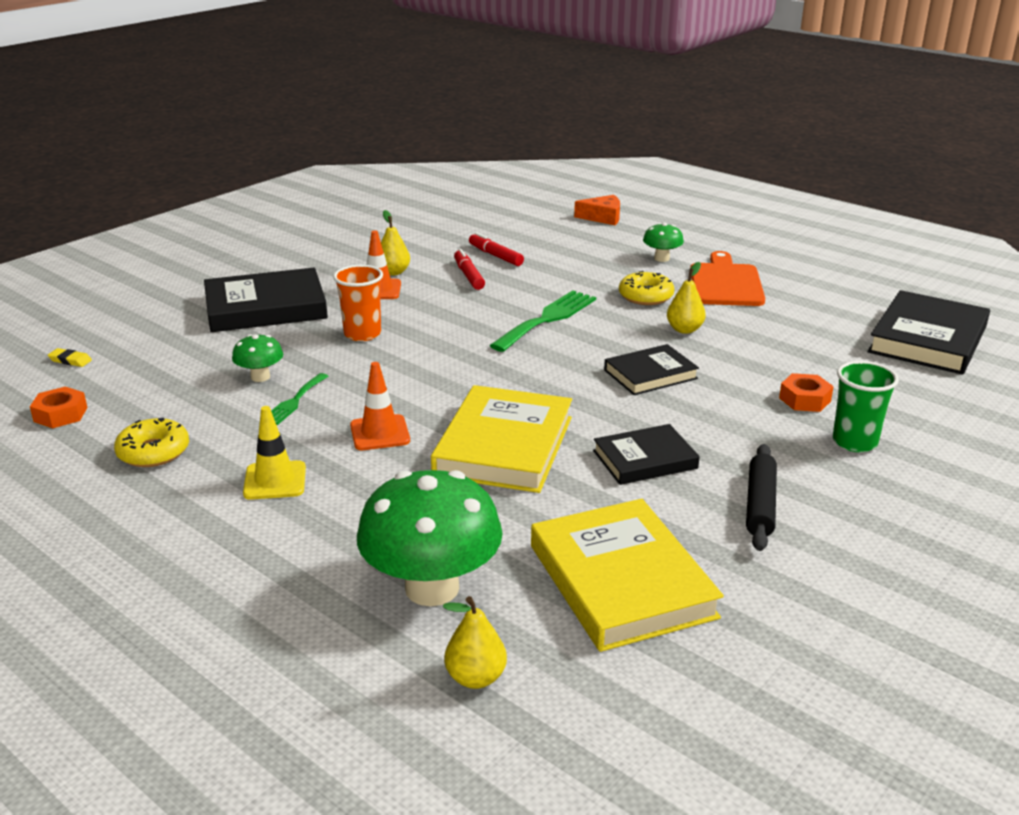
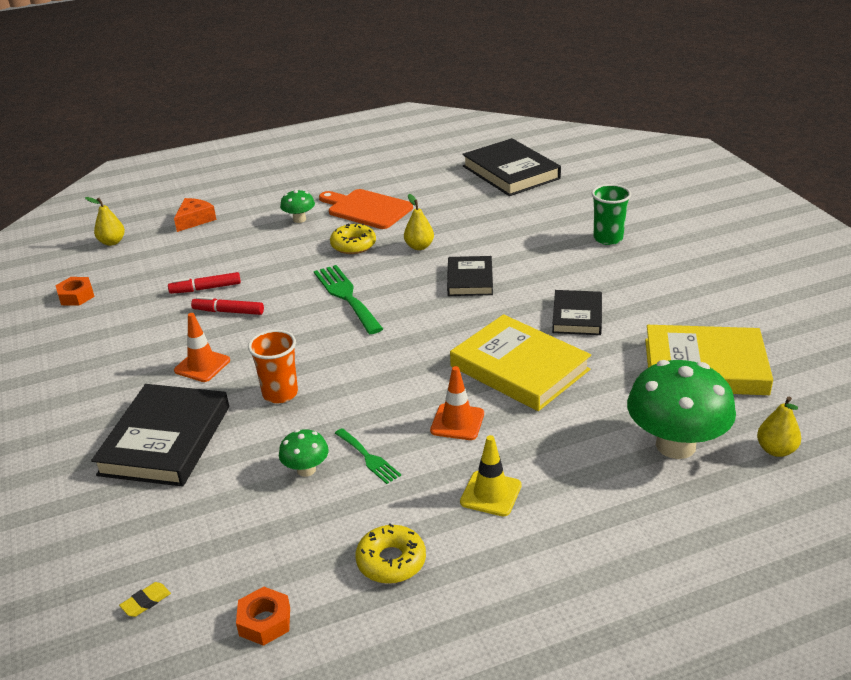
camera: 60 degrees left, 5 degrees up
(393, 272) = (175, 349): yellow pear -> yellow pear (112, 242)
(760, 505) = (653, 292): black rolling pin -> none
(804, 399) = (548, 236): orange nut -> orange nut (76, 296)

